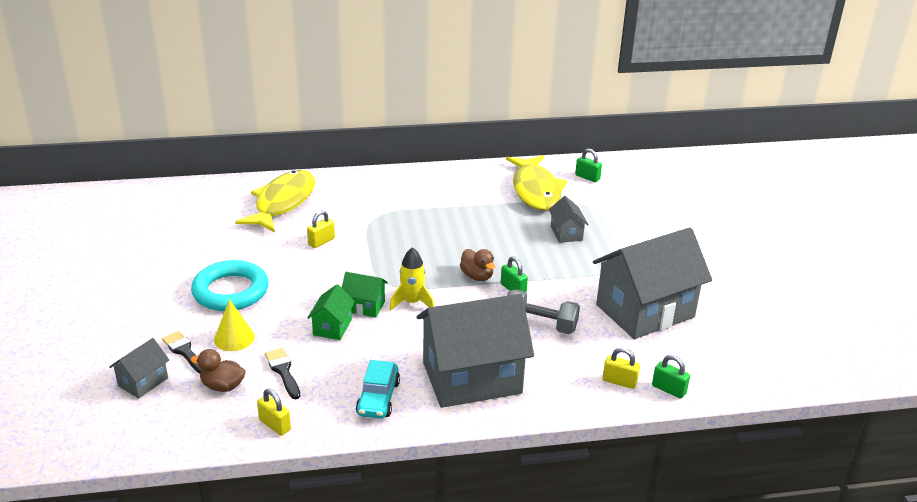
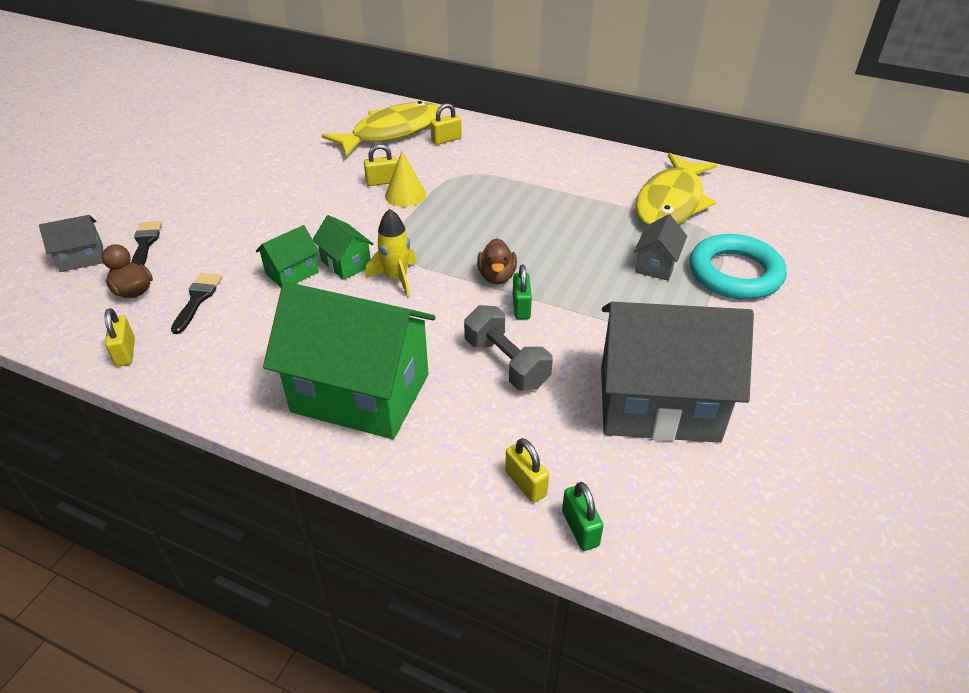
camera: 35 degrees right, 10 degrees up
(230, 291) = (249, 201): turquoise ring -> turquoise ring (735, 273)
(234, 338) = (198, 247): yellow cone -> yellow cone (405, 195)
(333, 195) = (446, 139): none -> yellow padlock
(378, 398) = (244, 370): turquoise car -> none
(472, 378) = (361, 393): grey house -> green house
(587, 177) = (754, 207): green padlock -> none

